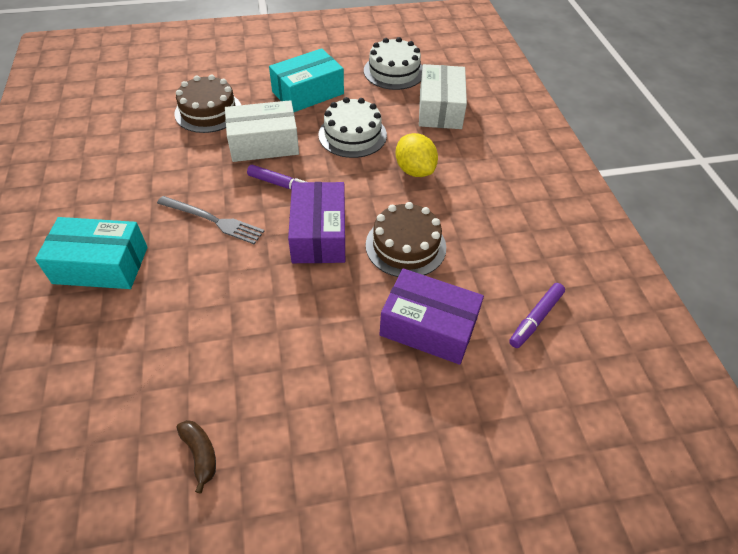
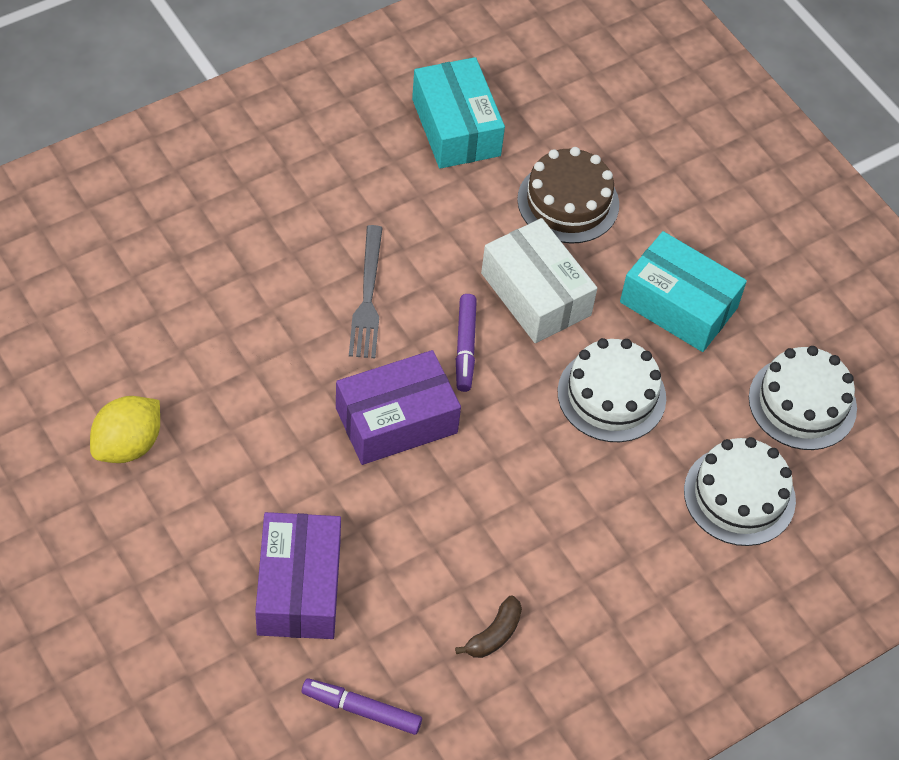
camera: 65 degrees right, 5 degrees up
(101, 265) = (251, 220): turquoise box -> turquoise box (456, 127)
(200, 454) = (61, 419): brown banana -> brown banana (494, 634)
(405, 246) = (421, 526): brown cake -> none
(414, 170) = (574, 497): yellow lemon -> yellow lemon (128, 445)
(440, 109) = (739, 495): white box -> white cake

